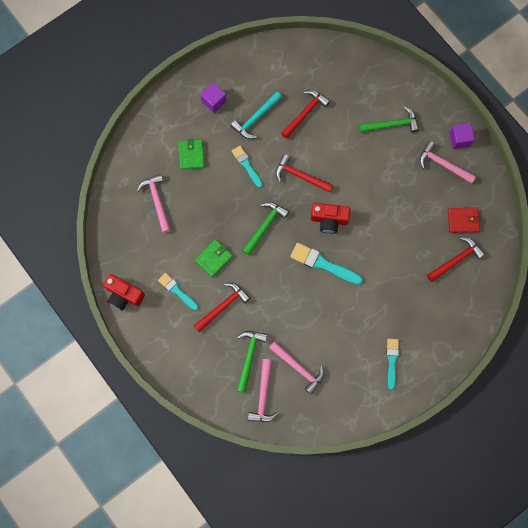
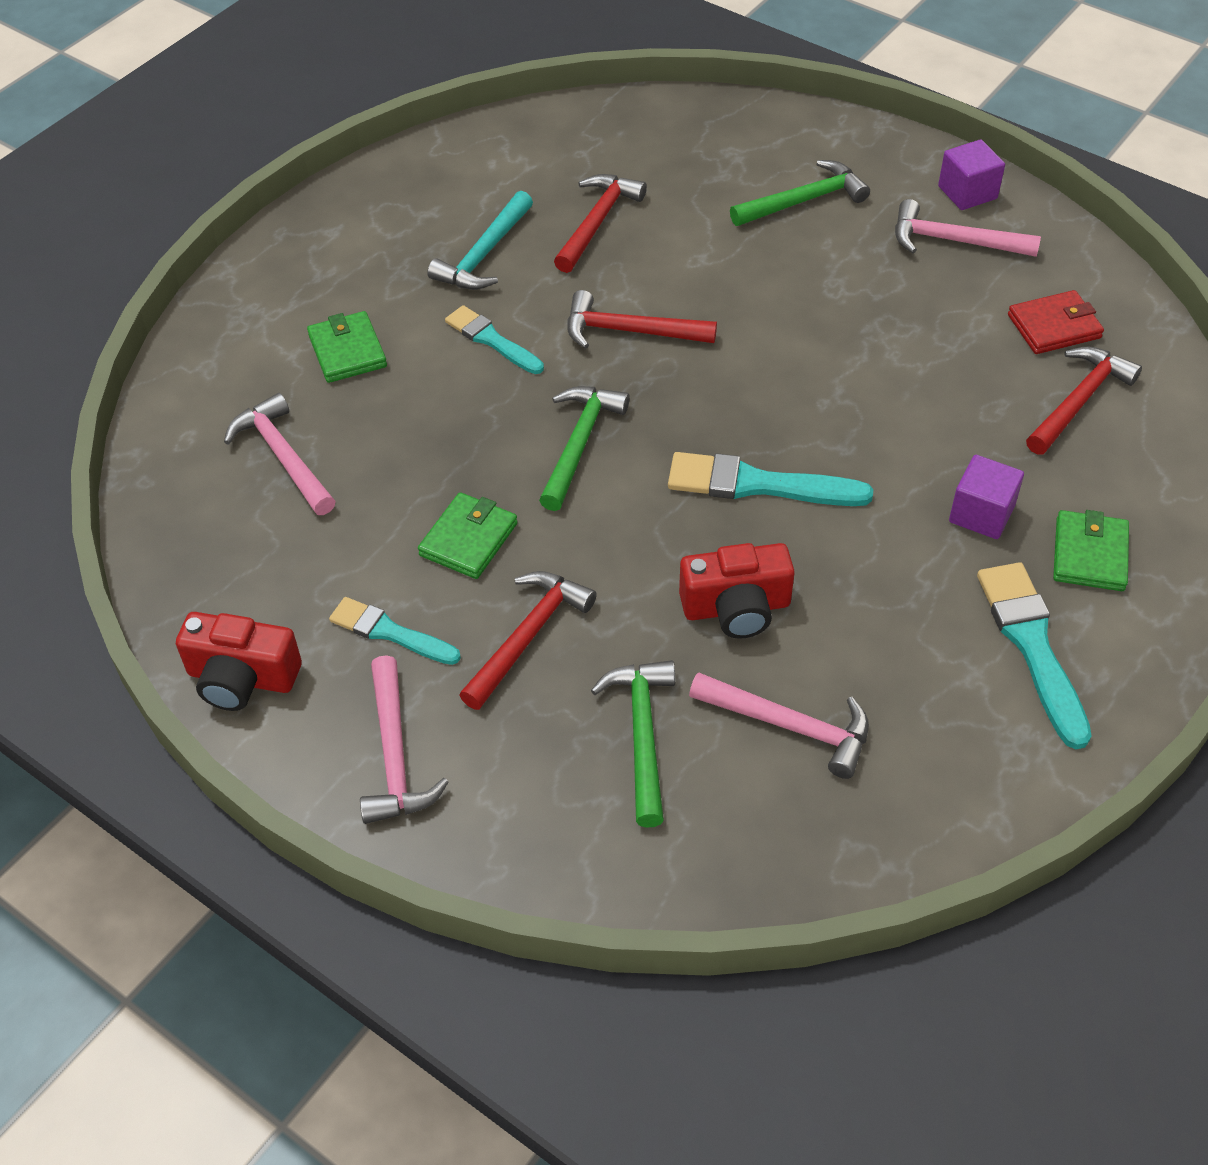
camera: 15 degrees left, 25 degrees down
(214, 101) = (374, 246): purple cube -> purple cube (981, 514)
(263, 395) = (716, 820): pink hammer -> pink hammer (395, 755)
(329, 220) = (735, 396): red camera -> red camera (736, 608)
(392, 361) = (1032, 645): turquoise brush -> turquoise brush, size x1.53
(428, 329) = (1089, 554): none -> green wallet

